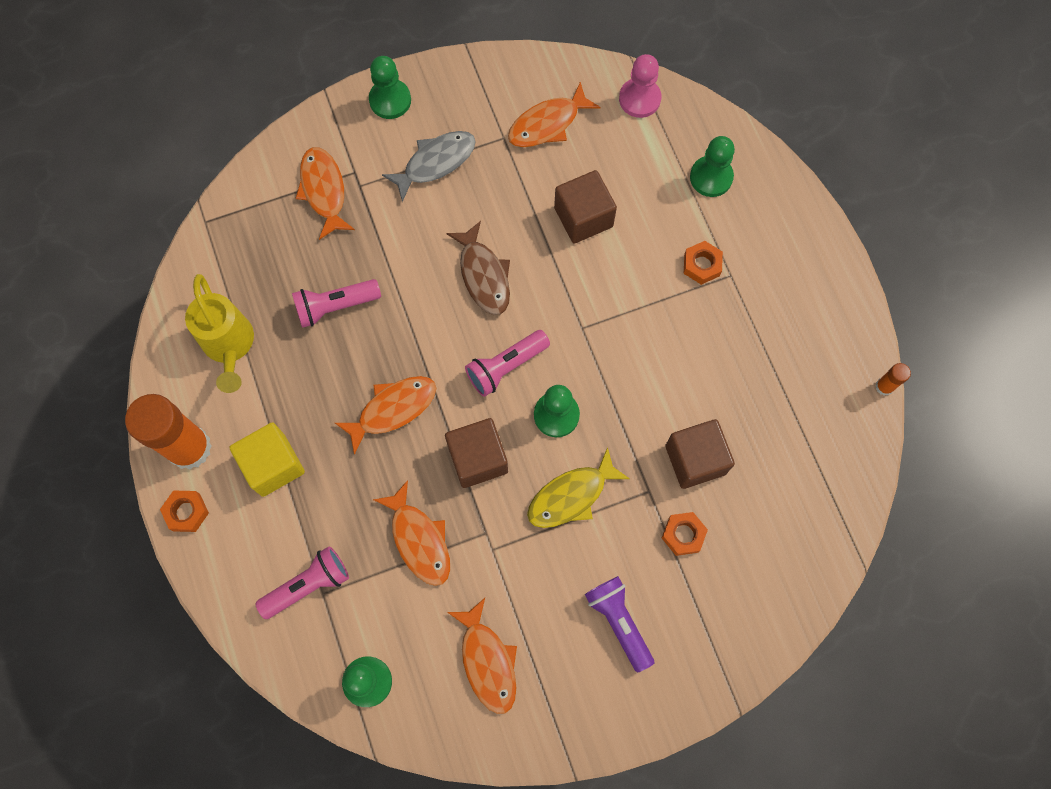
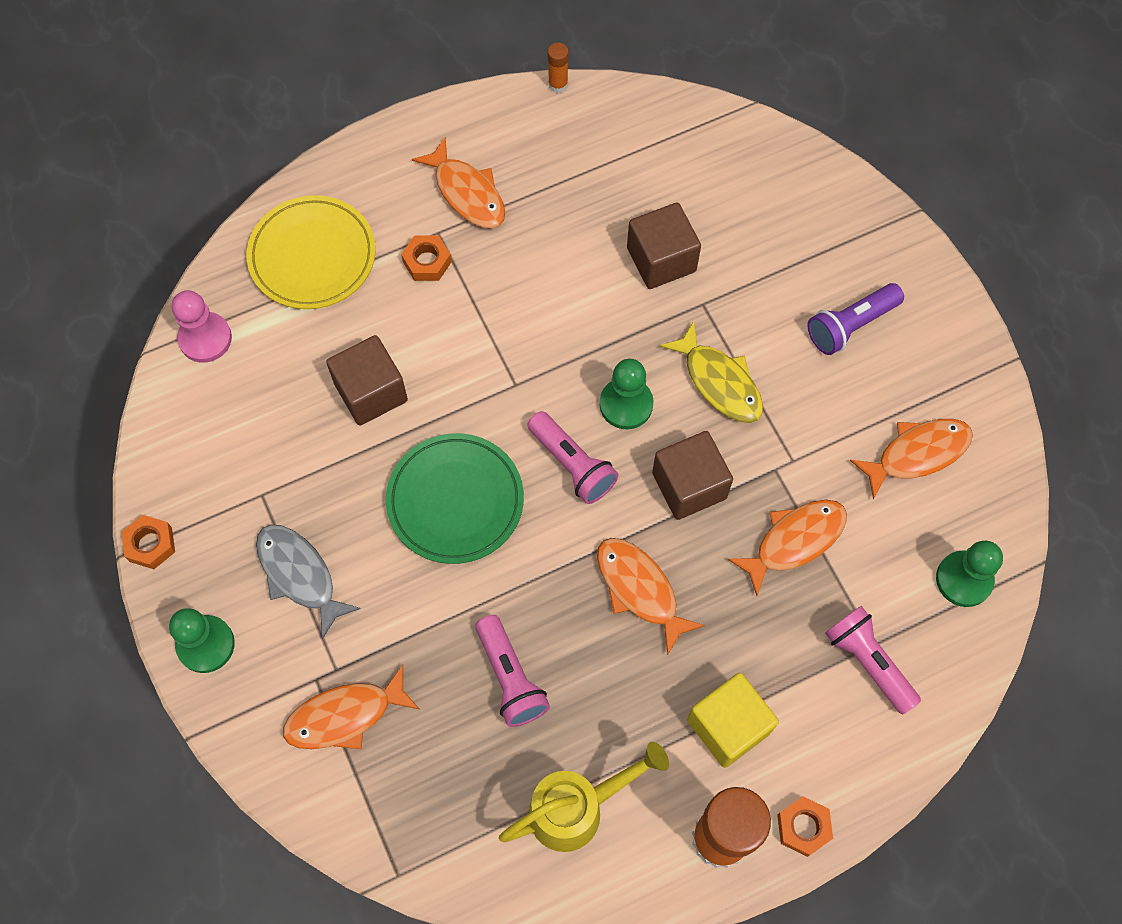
camera: 95 degrees left, 5 degrees down
(483, 275) = (455, 501): brown fish -> green plate
(548, 124) = (241, 442): orange fish -> orange fish (467, 193)
(683, 535) = (746, 268): orange nut -> orange nut (150, 544)
(711, 177) = (312, 256): green pawn -> yellow plate

